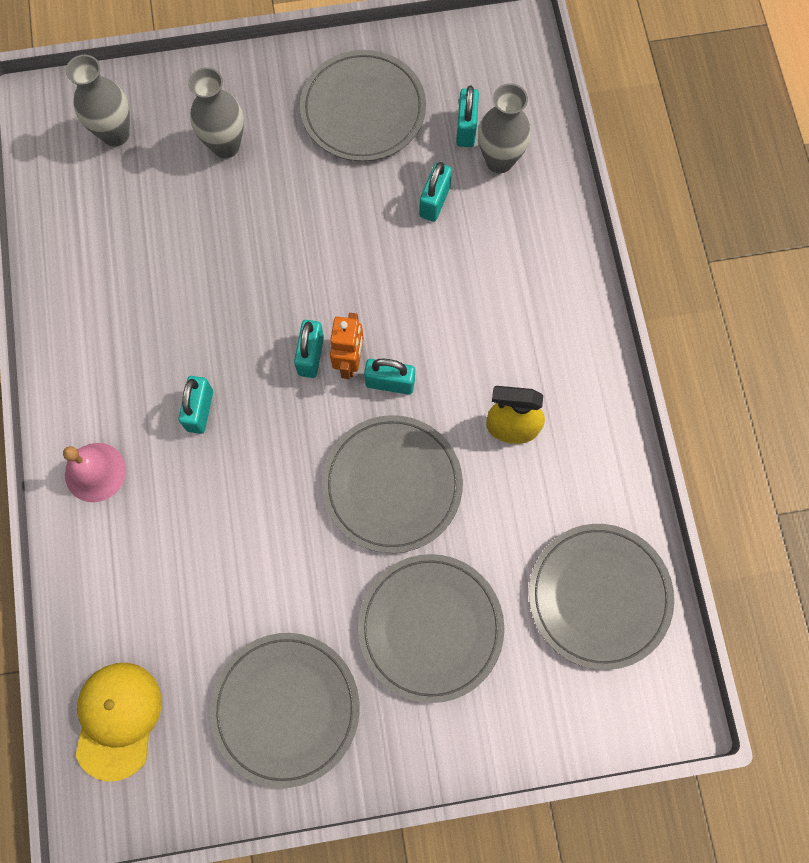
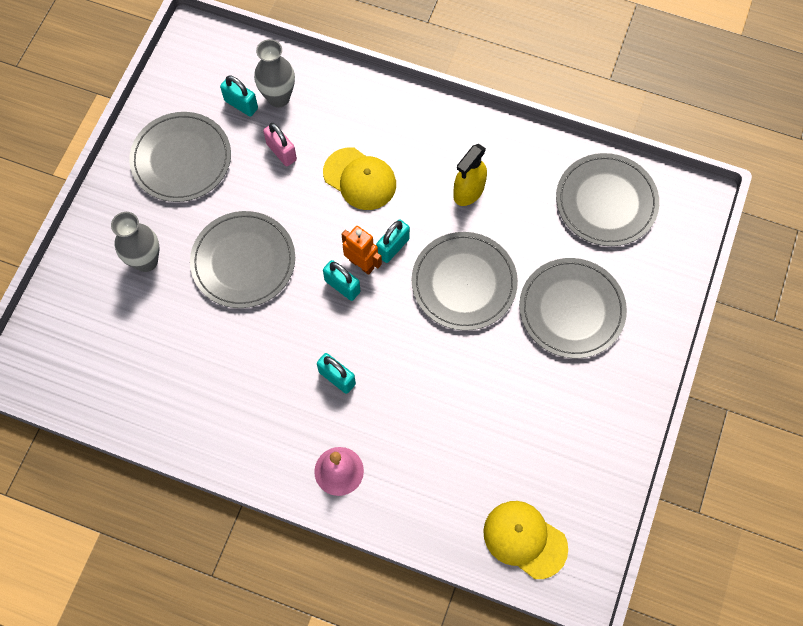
camera: 60 degrees left, 5 degrees down
(115, 134) = (83, 331): grey vase -> none
(286, 708) = (576, 425): grey plate -> grey plate (243, 261)
(434, 201) = (281, 152): turquoise padlock -> pink padlock
(453, 301) = (360, 179): none -> yellow cap

